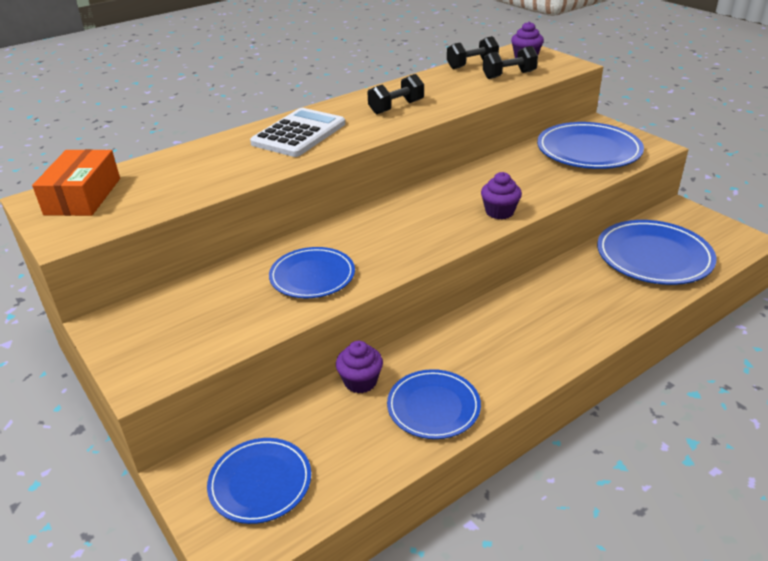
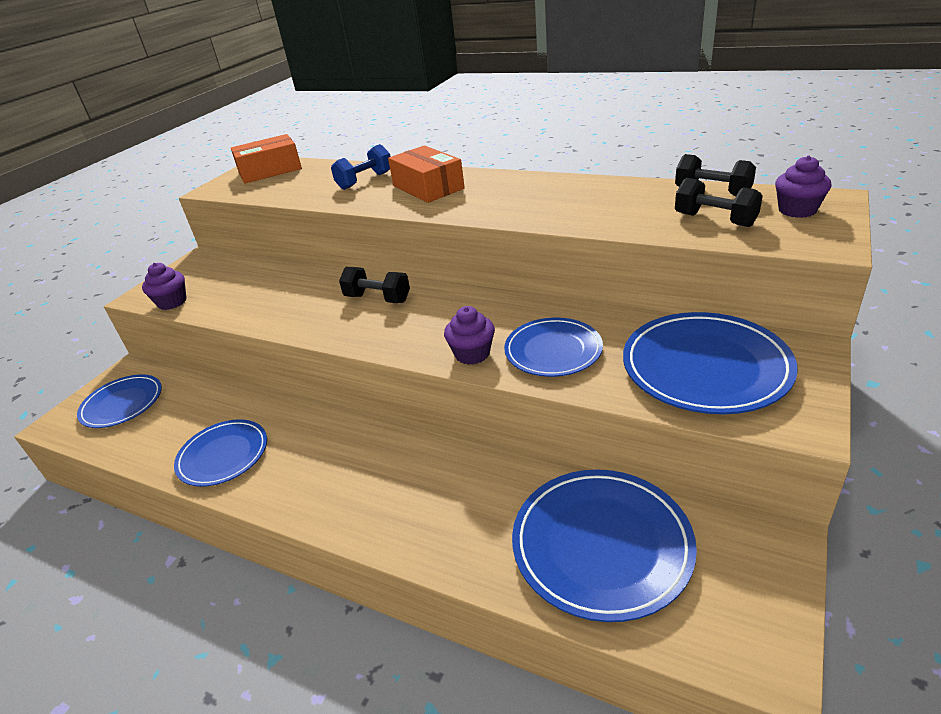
camera: 65 degrees right, 0 degrees up
(227, 155) = (365, 181): none -> blue dumbbell
(299, 134) = (428, 187): white calculator -> orange box
(312, 276) = (290, 302): blue plate -> blue plate (553, 351)
(360, 381) = (244, 402): purple cupcake -> purple cupcake (172, 302)
(396, 107) = (533, 200): black dumbbell -> black dumbbell (377, 299)

